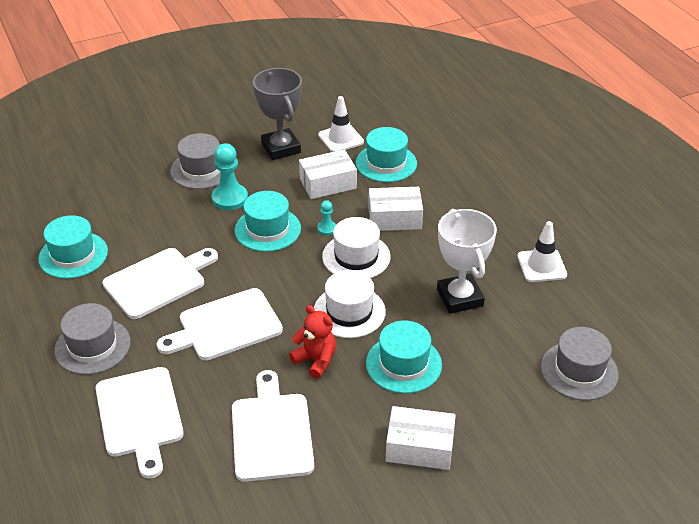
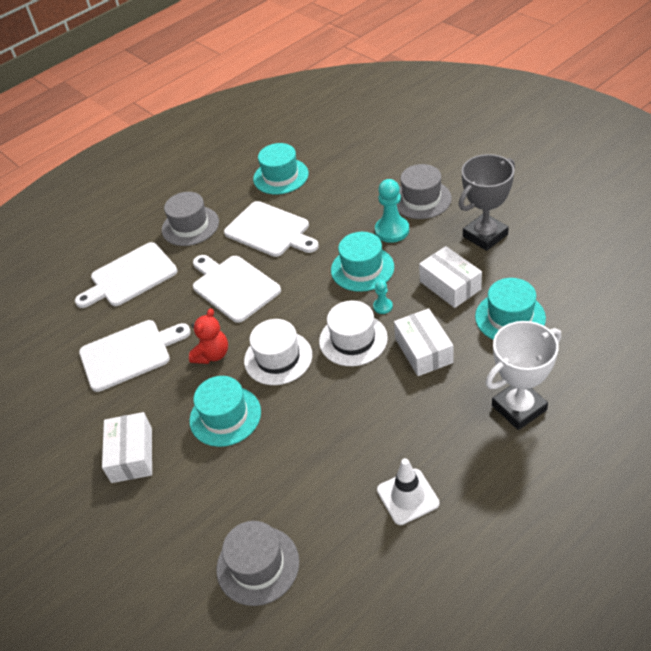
camera: 80 degrees right, 5 degrees up
(341, 138) = (529, 271): white traffic cone -> none
(459, 298) = (328, 435): white trophy -> white trophy (519, 408)

